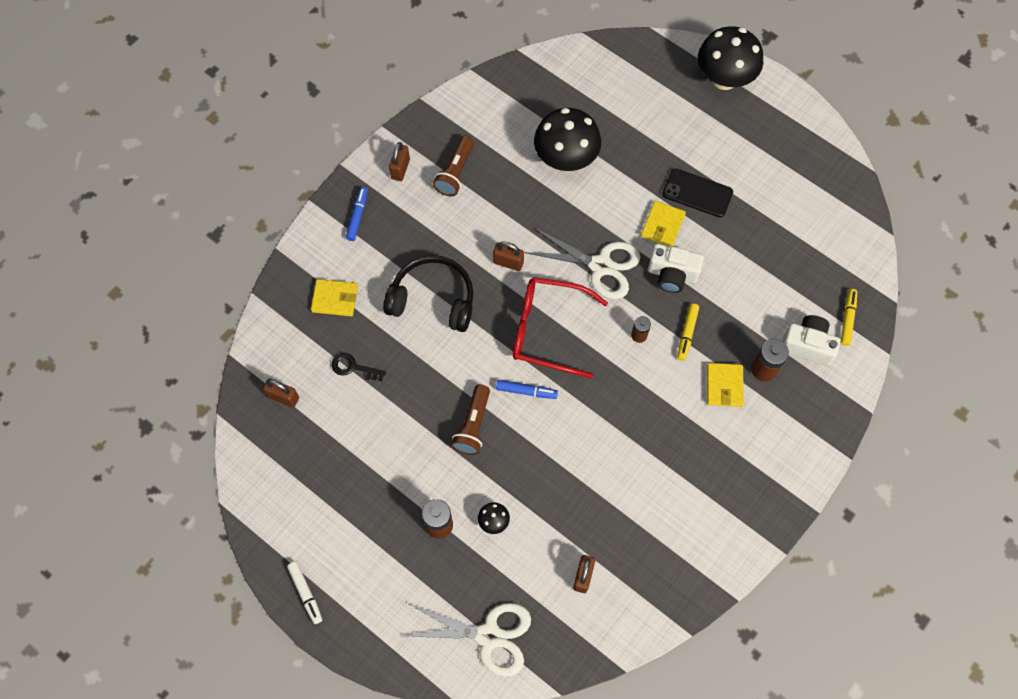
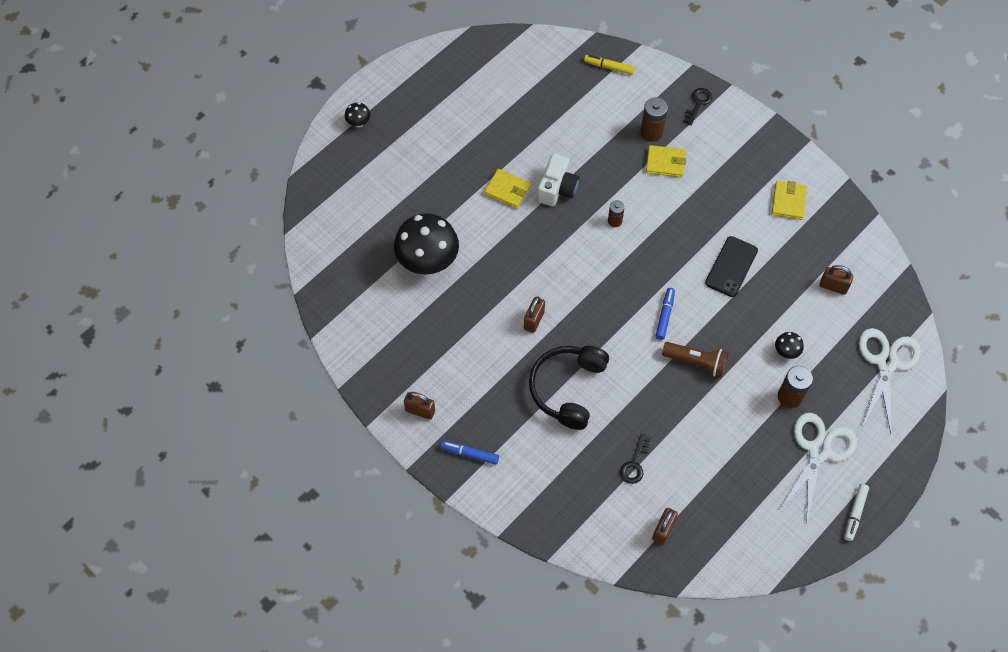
camera: 85 degrees left, 5 degrees down
(305, 593) = (855, 513): white marker -> white marker turned 135 degrees clockwise
(335, 299) = (560, 479): yellow wallet -> yellow wallet (788, 202)
(455, 172) = (430, 360): brown flashlight -> none
(547, 330) = (605, 293): red glasses -> none
(600, 266) = (544, 244): white scissors -> white scissors (819, 451)
(687, 333) = (615, 184): yellow marker -> none
(697, 193) = (477, 159): black phone -> black phone (731, 267)
(724, 79) = (358, 123): black mushroom -> black mushroom, size x0.43
(807, 345) = (631, 98): white camera -> none
(814, 420) = (698, 103): none -> black key

